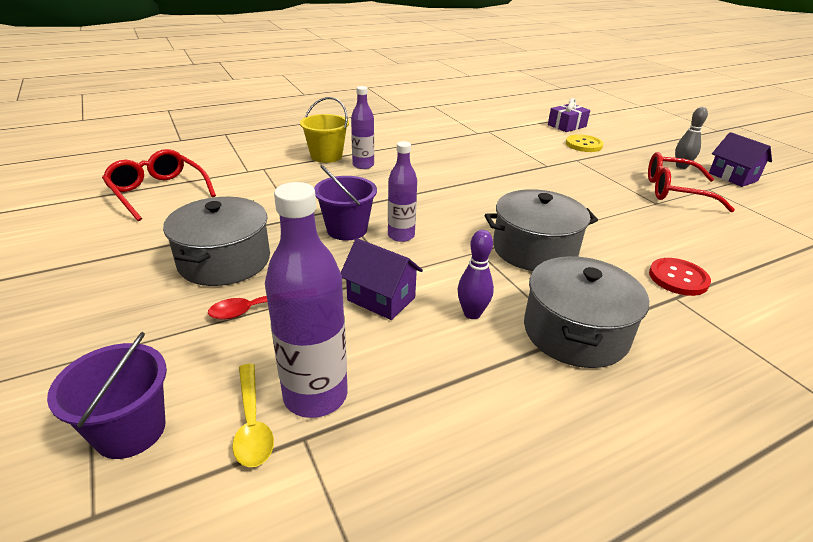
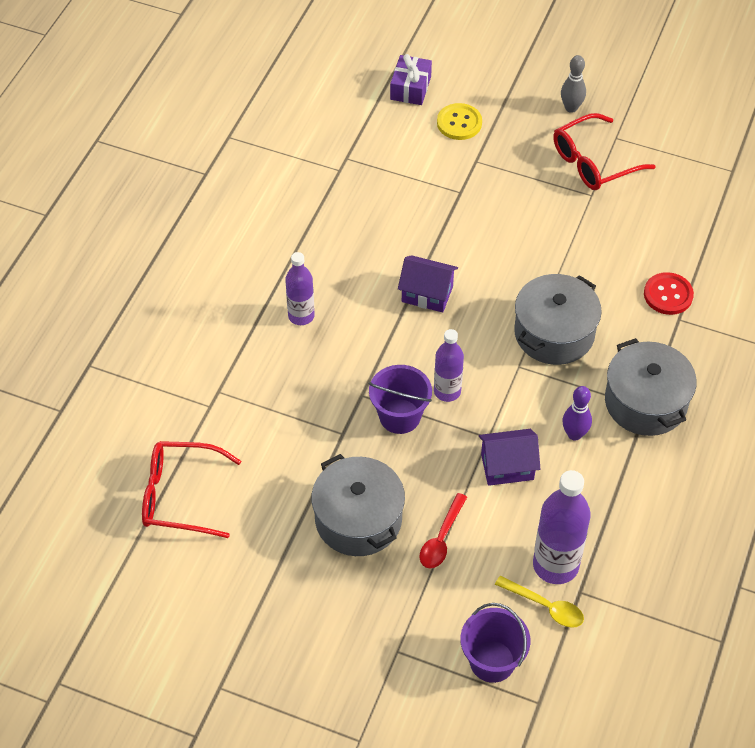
camera: 40 degrees left, 20 degrees up
(326, 156) = (248, 326): yellow bucket -> none
(733, 177) = (622, 99): purple house -> purple house (427, 294)

